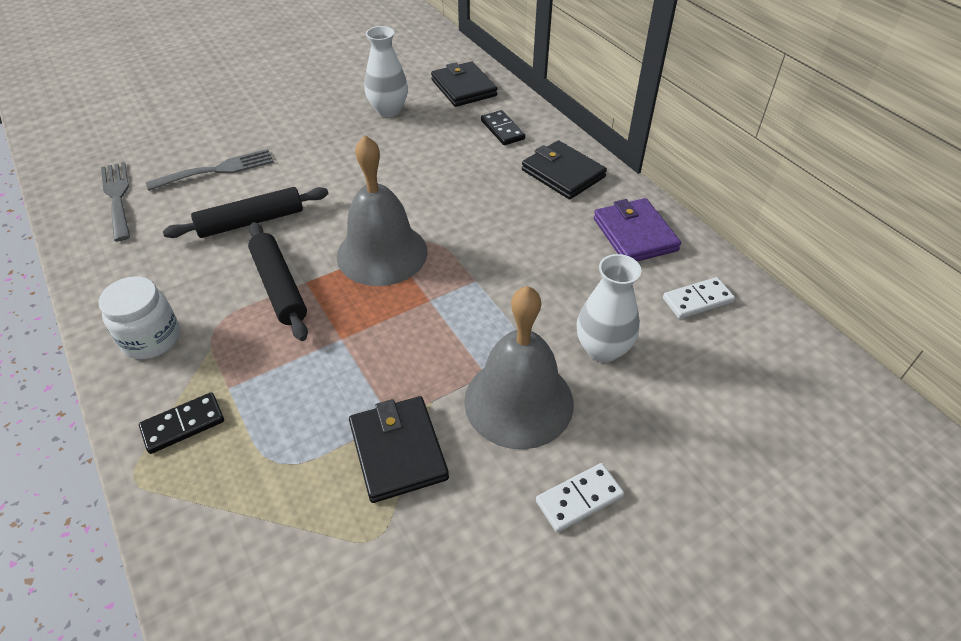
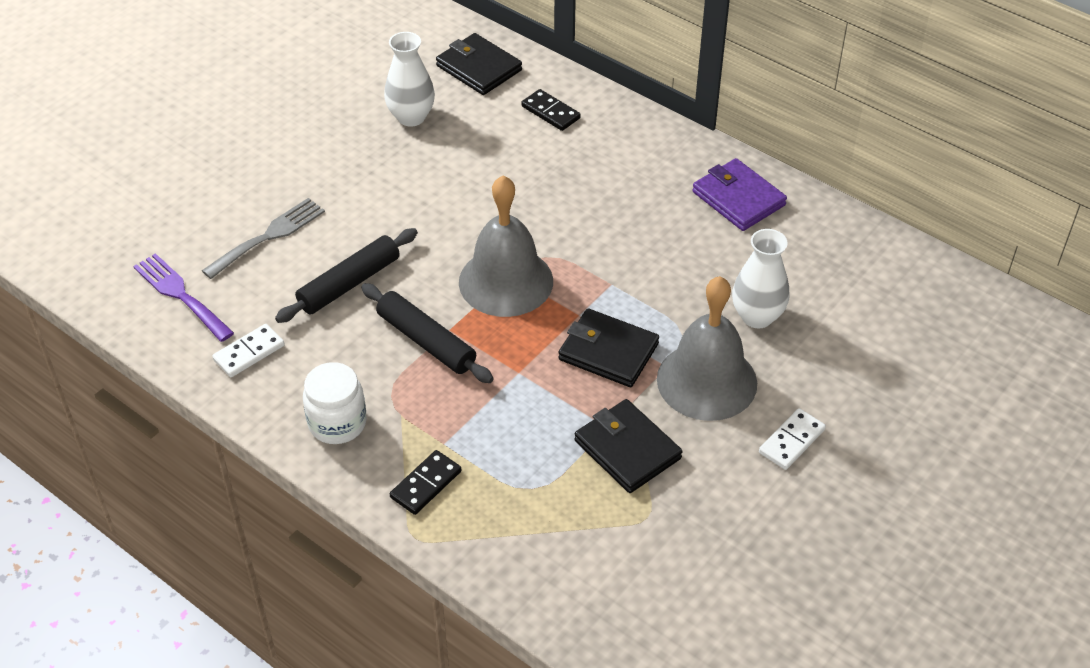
camera: 20 degrees left, 0 degrees up
(117, 197) = (180, 295): grey fork -> purple fork
(563, 173) = (639, 149): black wallet -> black wallet (608, 352)
(697, 300) = (820, 249): white domino -> white domino (249, 353)

